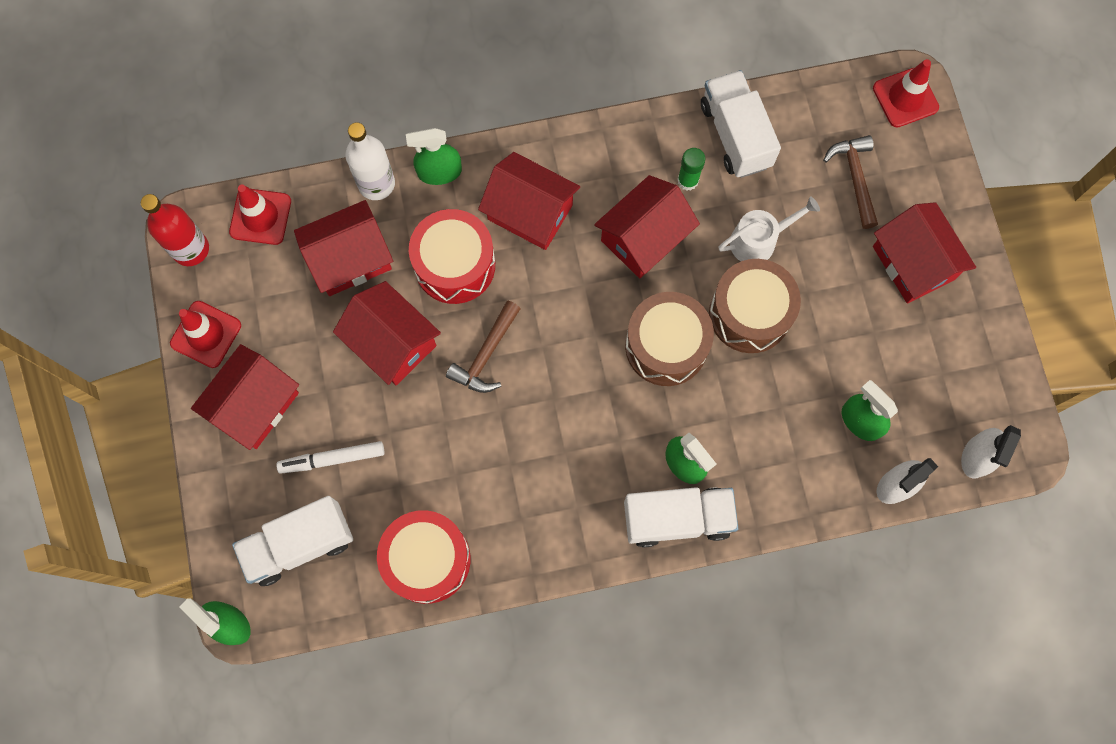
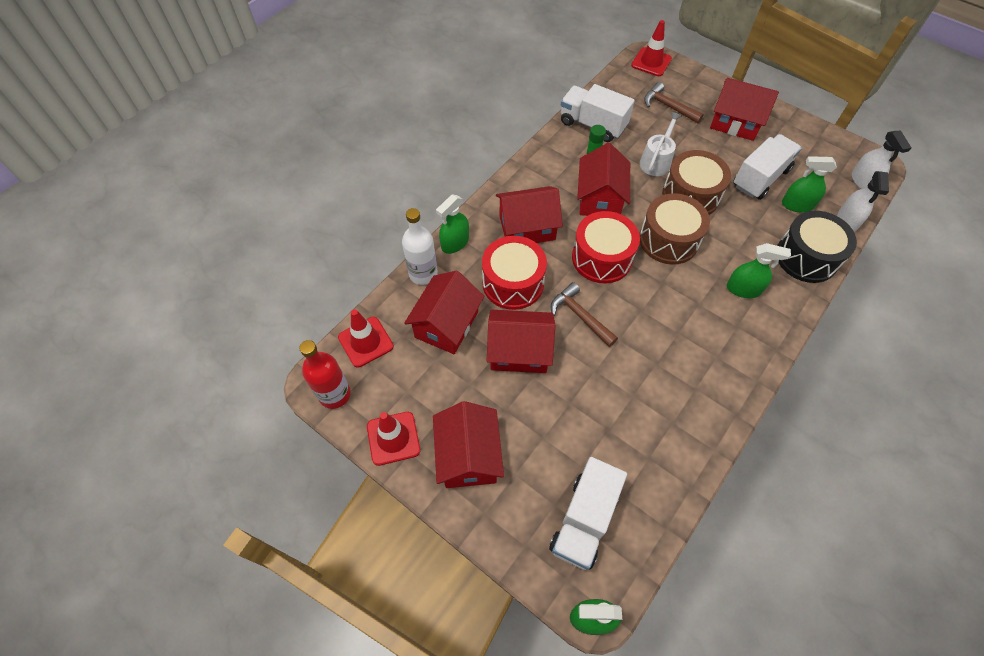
camera: 40 degrees left, 15 degrees down
(332, 459) = (551, 448): white marker -> none
(427, 559) = (670, 459): red drum -> red drum (602, 258)
(486, 354) = (580, 316): brown hammer -> brown hammer turned 150 degrees clockwise
(677, 518) = (772, 319): white truck -> white truck (760, 178)
(795, 486) = (806, 257): none -> black drum

